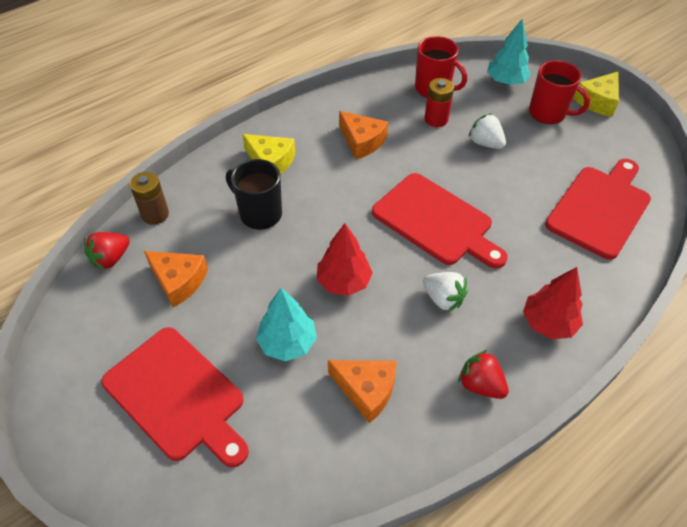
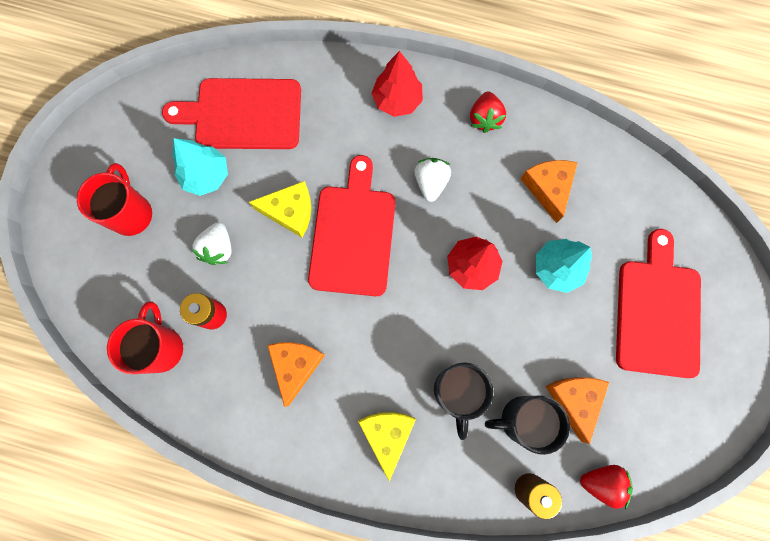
camera: 125 degrees left, 25 degrees up
(201, 239) = (522, 419): none -> black mug
(505, 82) = (101, 280): turquoise tree -> turquoise tree (206, 176)
(598, 101) = (80, 177): yellow cheese -> yellow cheese (290, 212)

